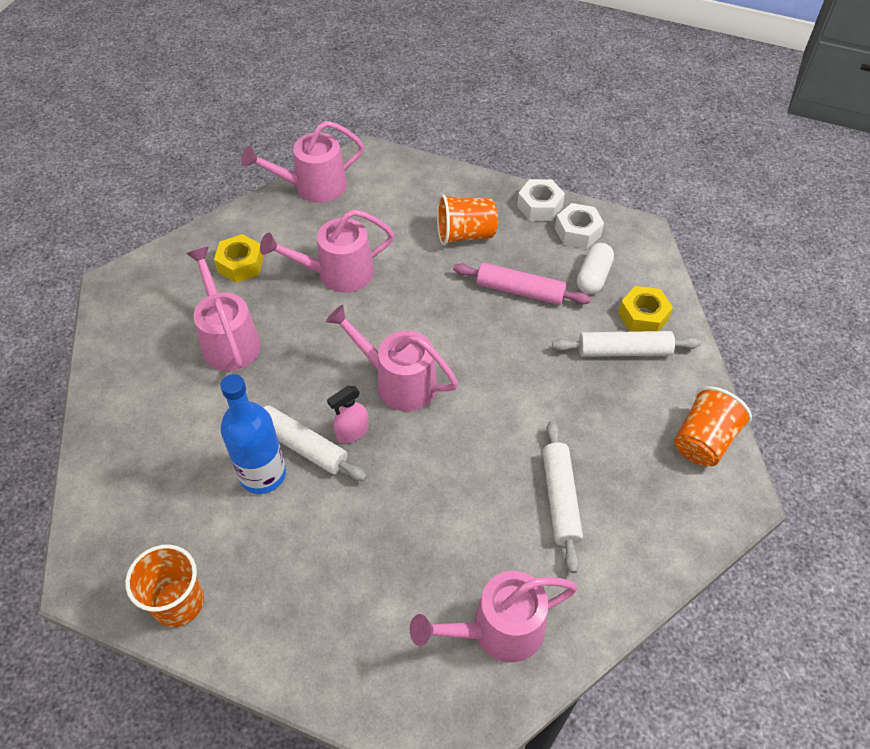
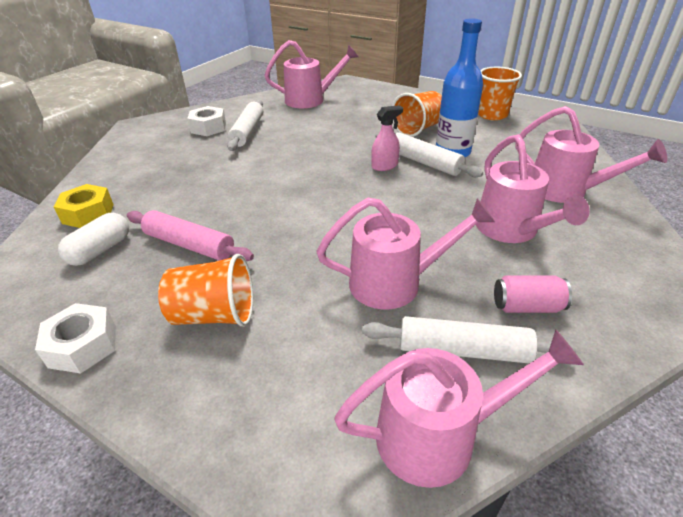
camera: 170 degrees left, 15 degrees down
(241, 264) = (527, 307): yellow nut -> pink can
(397, 381) = (342, 189): pink watering can -> pink watering can (566, 191)
(577, 232) = (67, 302): white nut -> white nut (208, 128)
(624, 351) = (132, 193): white rolling pin -> white rolling pin (463, 350)
(703, 441) = (129, 146): orange cup -> orange cup (418, 129)

